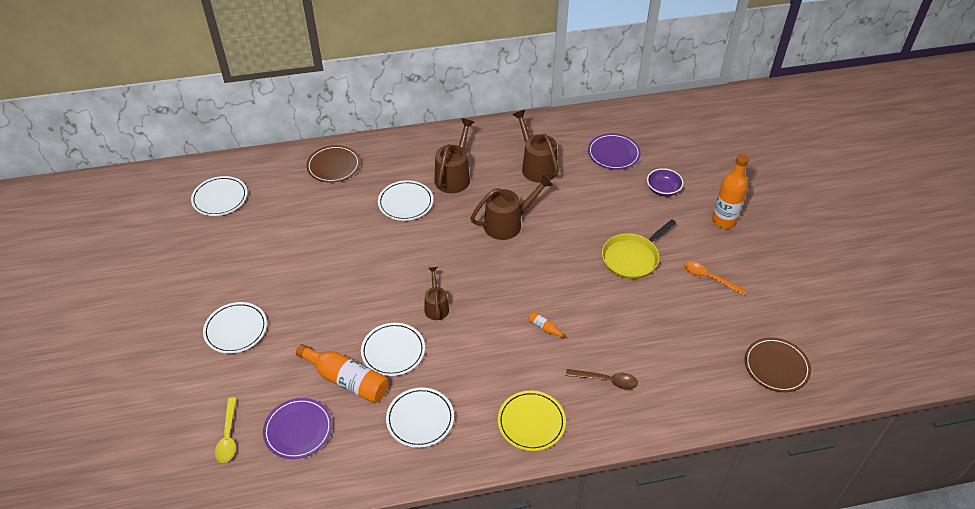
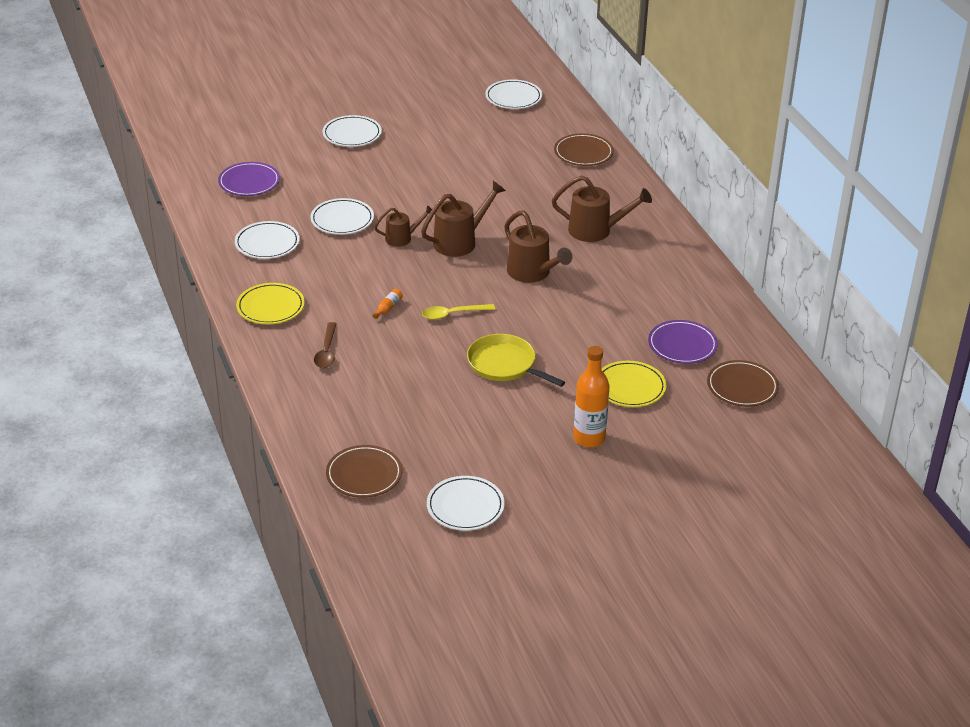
camera: 80 degrees right, 10 degrees down
(228, 436) = (240, 150): yellow spoon -> yellow spoon (453, 314)
(347, 380) = (305, 199): orange bottle -> none
(405, 203) = (543, 204): white plate -> white plate (465, 506)
(536, 166) = (635, 286): brown watering can -> brown watering can (460, 241)
(663, 133) = (742, 387): none -> brown plate
(663, 189) = (630, 387): purple bowl -> yellow plate
(709, 278) = (487, 425): orange spoon -> none

